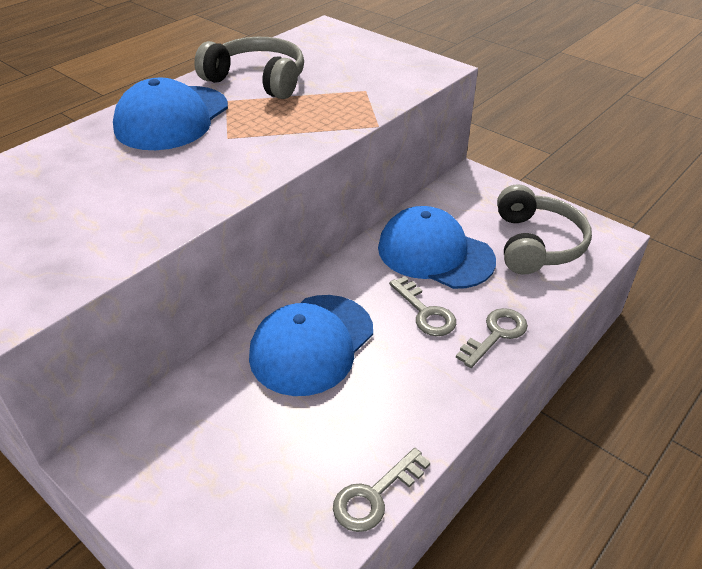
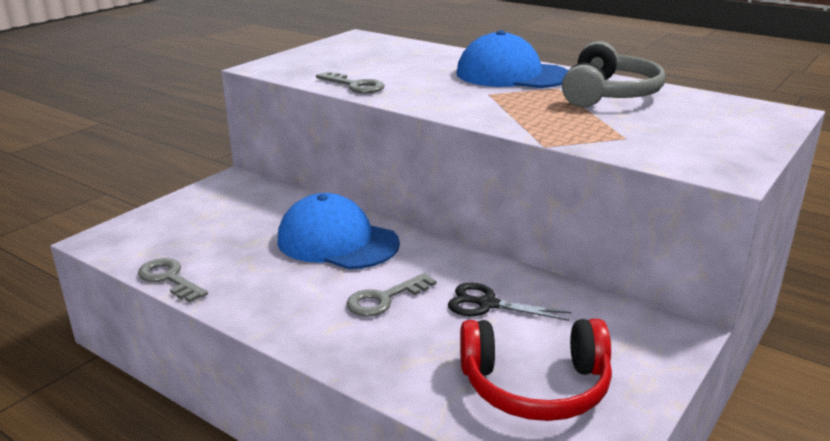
camera: 85 degrees right, 15 degrees down
(435, 253) = (487, 304): blue cap -> black scissors
(496, 334) = (352, 345): grey key -> grey key (355, 85)
(536, 244) = (535, 386): grey headphones -> red headphones

